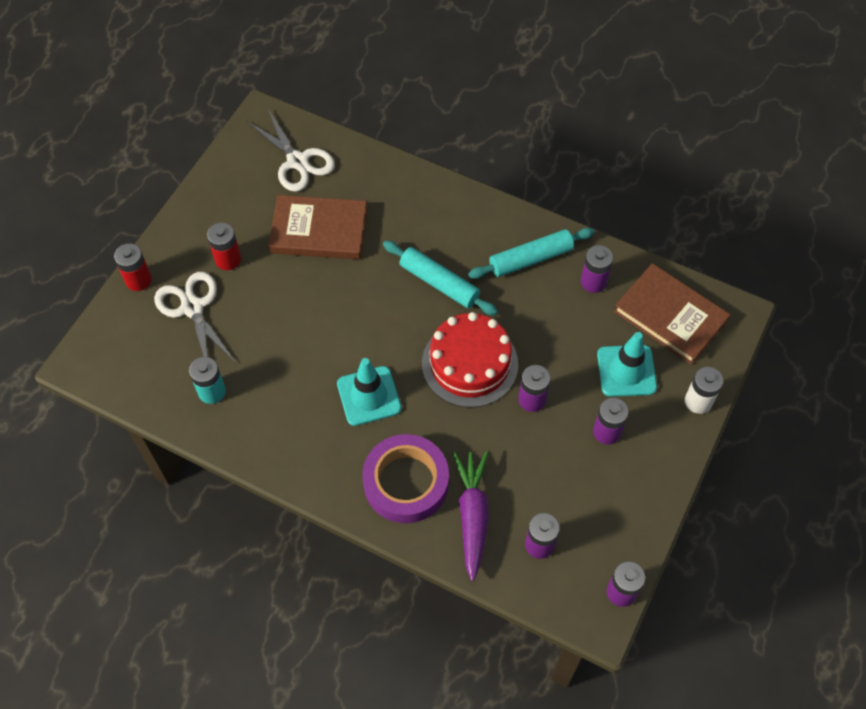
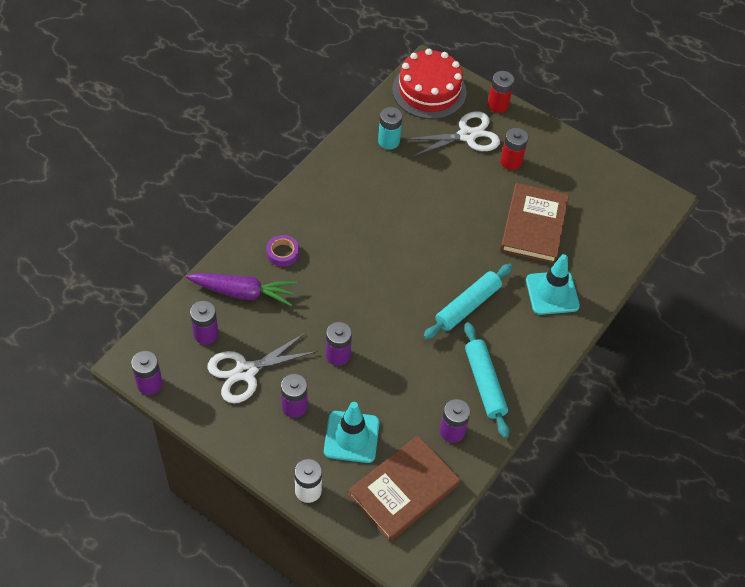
camera: 95 degrees right, 5 degrees down
(297, 161) = (611, 219): white scissors -> white scissors (246, 371)
(369, 396) = (365, 239): turquoise traffic cone -> turquoise traffic cone (552, 293)
(406, 482) = (282, 253): purple tape -> purple tape, size x0.47
(469, 364) = (382, 315): red cake -> red cake (429, 91)

